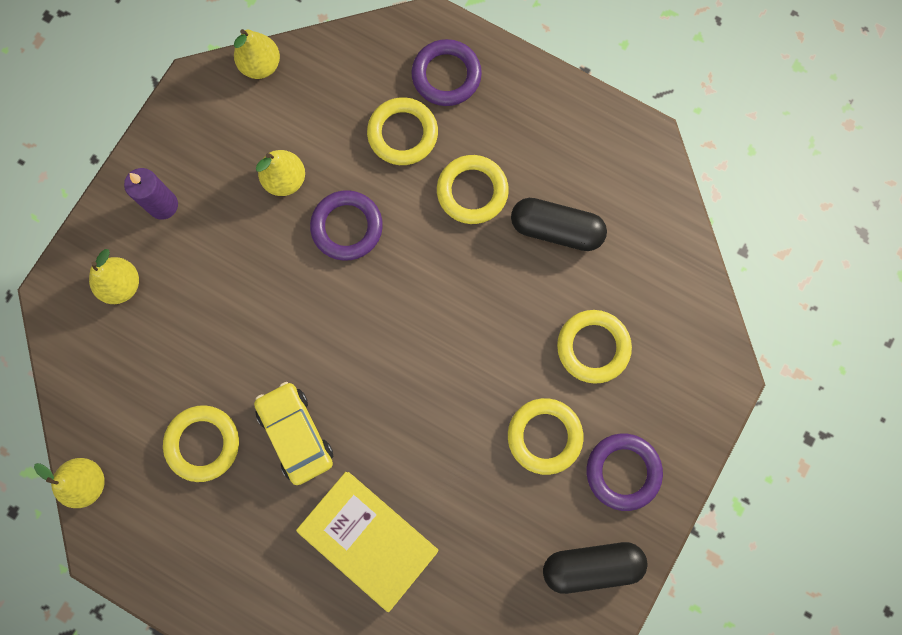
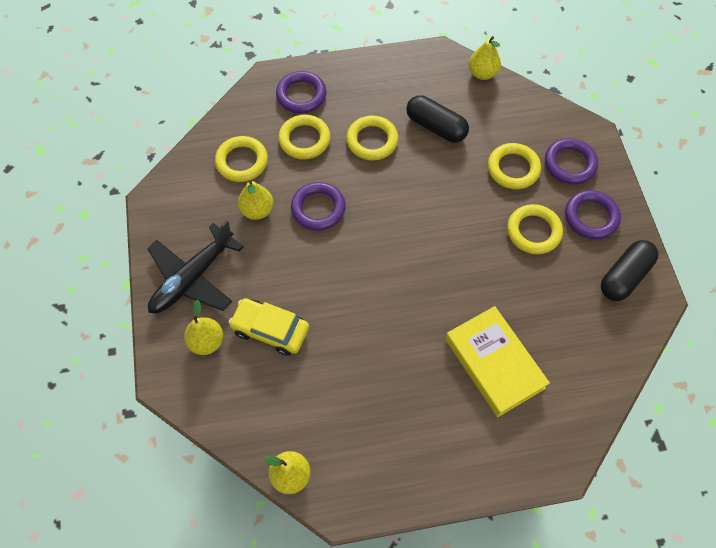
camera: 40 degrees left, 15 degrees down
(163, 205) = (192, 278): purple candle -> black plane
(203, 443) = (344, 391): yellow ring -> yellow ring (242, 161)
(261, 65) = (185, 162): yellow pear -> yellow pear (482, 73)
(295, 434) = (395, 341): yellow car -> yellow car (270, 330)
(368, 539) = (494, 363): yellow book -> yellow book turned 60 degrees clockwise
(556, 229) = (436, 127): black capsule -> black capsule turned 60 degrees clockwise
(661, 392) = (570, 164): none -> purple ring

